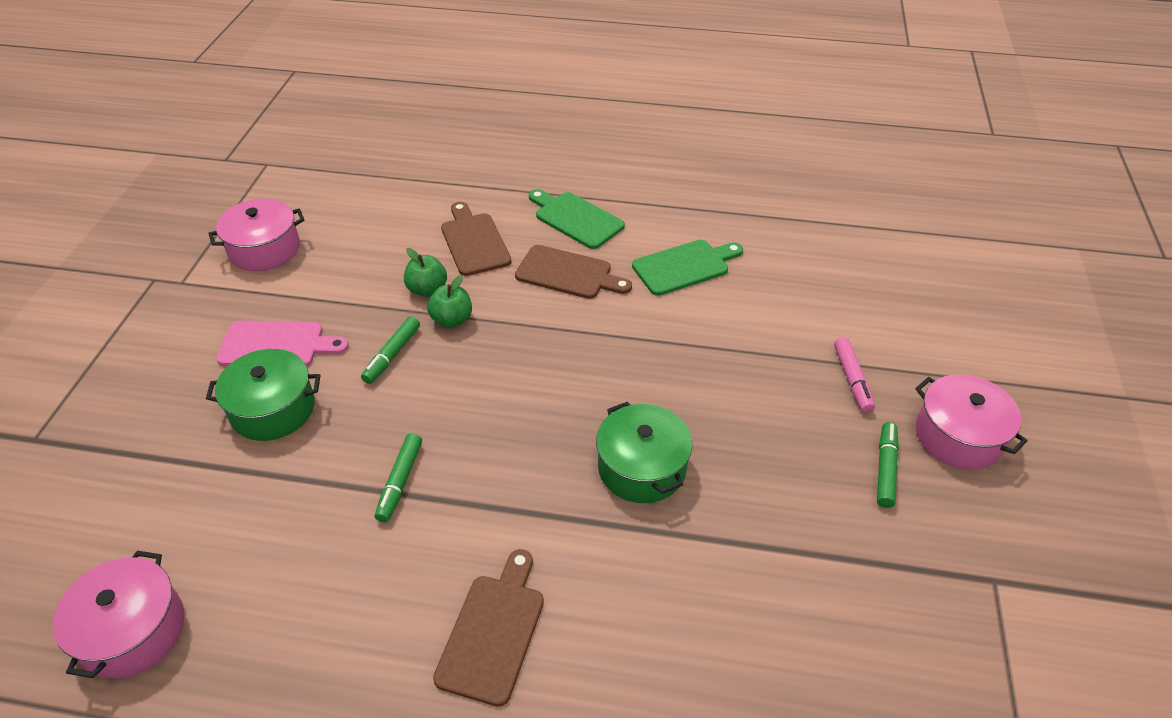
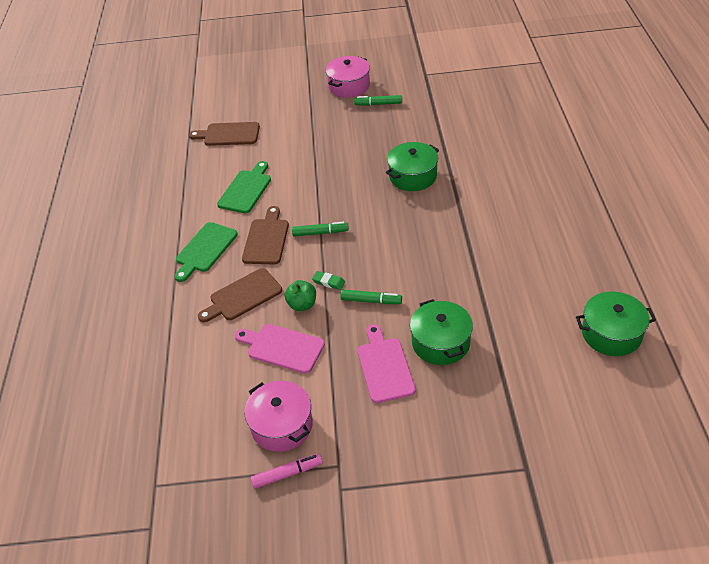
camera: 100 degrees left, 0 degrees up
(132, 630) = (611, 334): pink pot -> green pot
(370, 263) = (282, 348): none -> pink cutting board
(400, 481) = (465, 262): green marker -> green marker (320, 233)
(452, 320) = (328, 282): green apple -> green eraser
(493, 632) = (530, 202): brown cutting board -> brown cutting board (229, 134)
(684, 266) = (246, 190): green cutting board -> green cutting board turned 60 degrees clockwise
(852, 379) = (323, 118): pink marker -> pink marker (287, 474)

